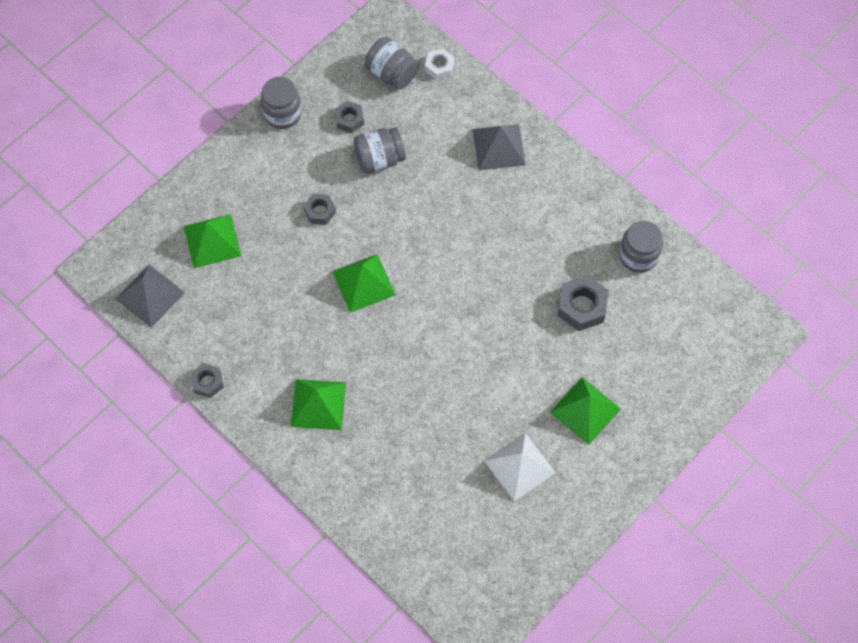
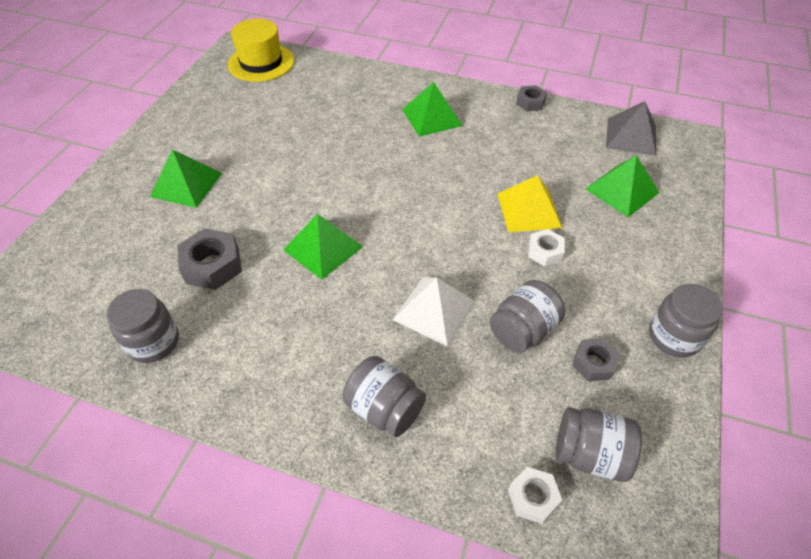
camera: 155 degrees right, 15 degrees down
(304, 254) = (529, 210): none -> yellow pyramid
(320, 211) = (545, 252): grey nut -> white nut
(363, 282) = (454, 208): green pyramid -> green pyramid (323, 248)
(459, 584) = (261, 62): none -> yellow hat
(499, 147) = (384, 408): grey pyramid -> grey jar
(519, 466) = (237, 132): white pyramid -> white pyramid (434, 310)

